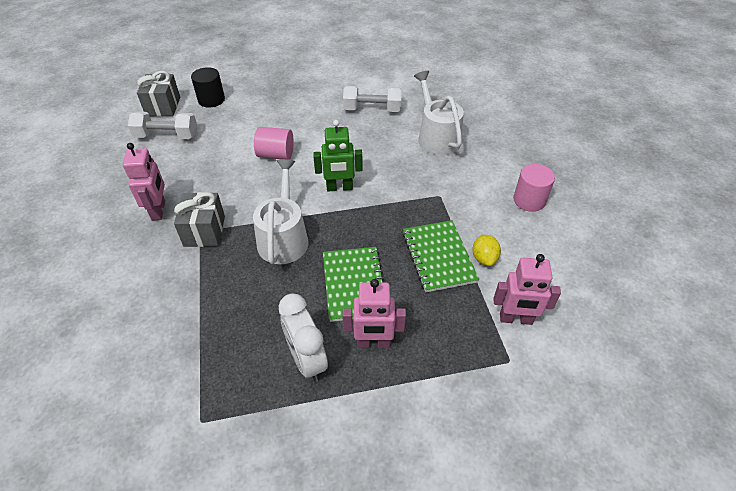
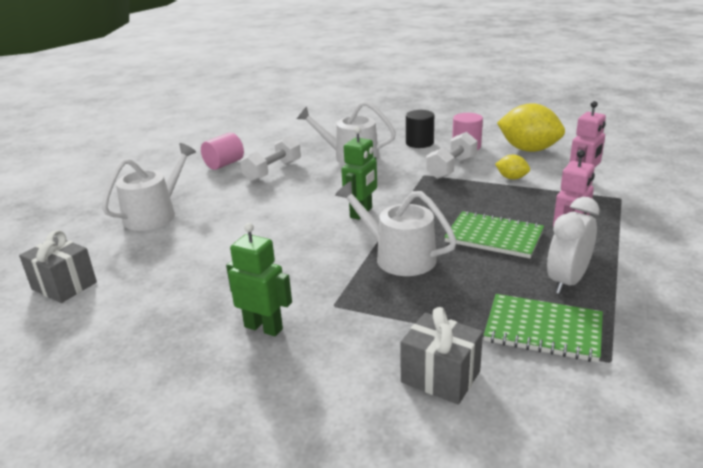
camera: 55 degrees left, 20 degrees down
(159, 210) = (263, 327): pink robot -> green robot
(167, 136) = (130, 294): white dumbbell -> white dumbbell (451, 168)
(204, 231) = (336, 302): grey gift -> grey gift (440, 377)
(211, 100) = (110, 249): black cylinder -> black cylinder (419, 143)
(266, 92) = (155, 214): none -> white watering can
(276, 155) = (268, 233): pink cylinder -> pink cylinder (224, 164)
(307, 359) = (567, 281): white clock -> white clock turned 120 degrees clockwise
(438, 257) = (494, 194): green notebook -> green notebook (543, 330)
(567, 249) = (528, 149): none -> yellow lemon

